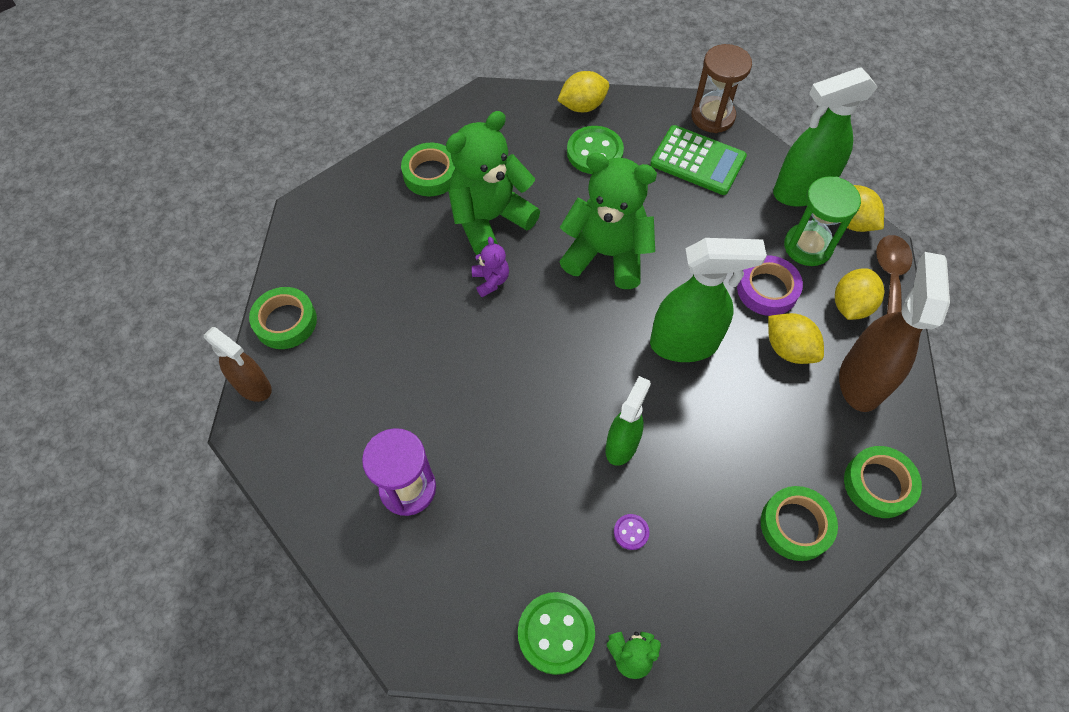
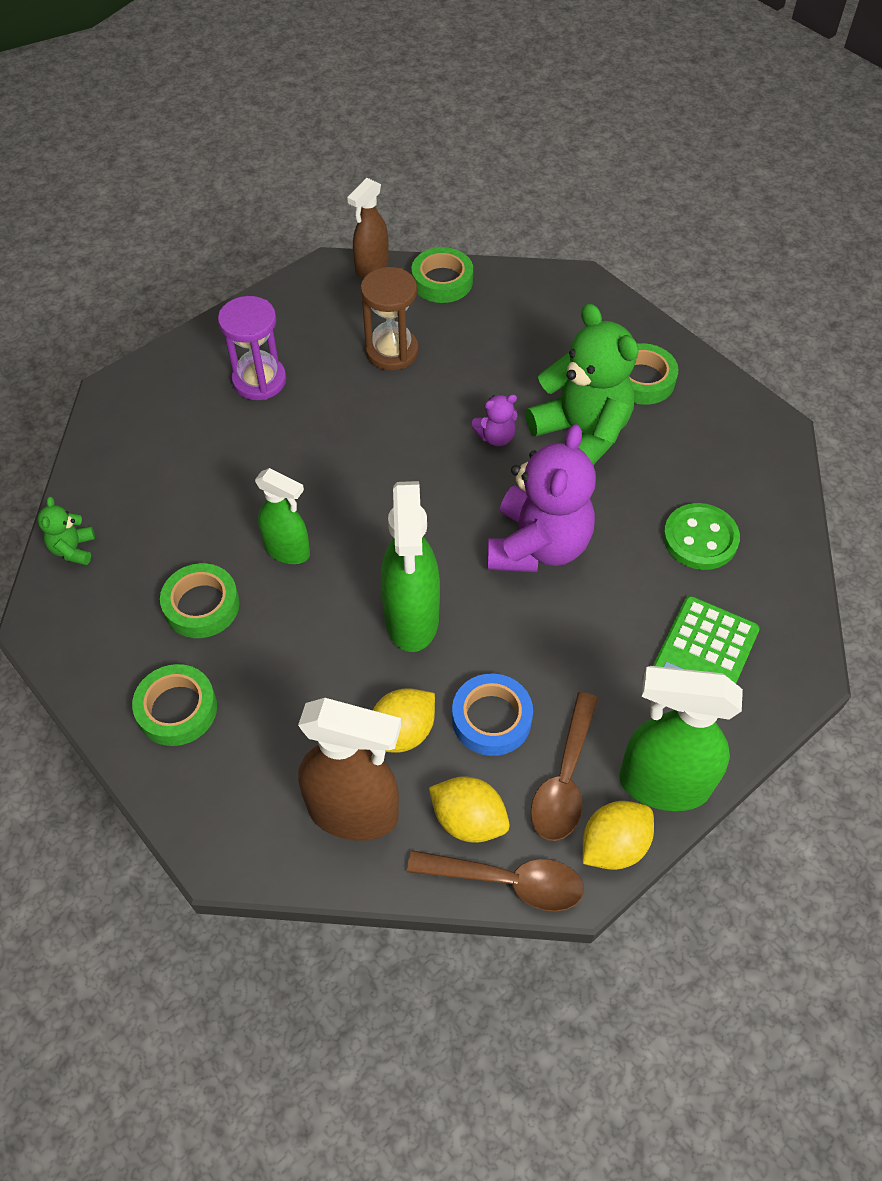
camera: 90 degrees right, 5 degrees down
(556, 633) = (105, 492): green button -> none
(582, 106) = (779, 527): yellow lemon -> none
(607, 254) = (538, 546): green teddy bear -> purple teddy bear
(631, 532) = (192, 554): purple button -> none
(712, 116) = (790, 683): brown hourglass -> brown hourglass (392, 351)
(767, 289) = (491, 719): purple tape -> blue tape
(800, 191) = (663, 784): green spray bottle -> green spray bottle turned 60 degrees counterclockwise
(808, 246) = (564, 779): green hourglass -> brown spoon
(878, 484) = (214, 807): green tape -> green tape (201, 605)

